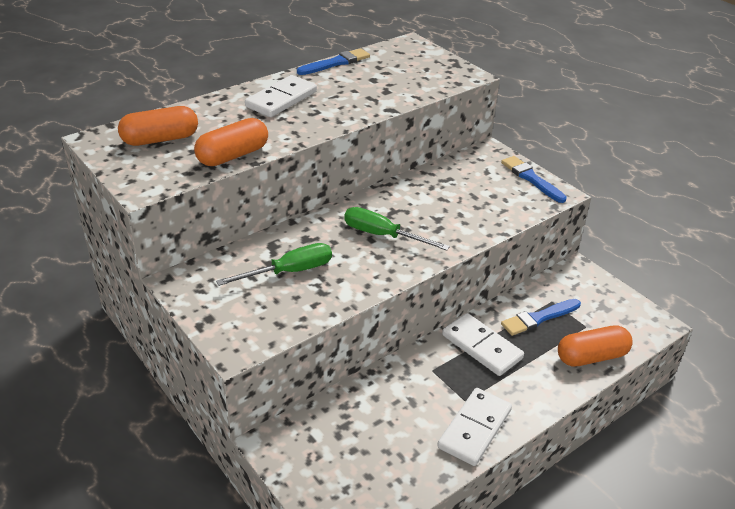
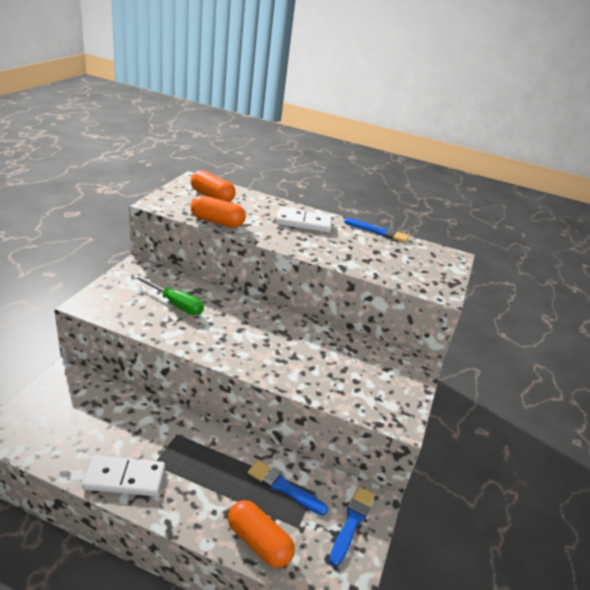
camera: 55 degrees right, 5 degrees down
(382, 235) = (248, 334): green screwdriver -> none
(481, 347) = (221, 457): white domino -> none
(531, 178) = (405, 399): blue brush -> blue brush (352, 522)

